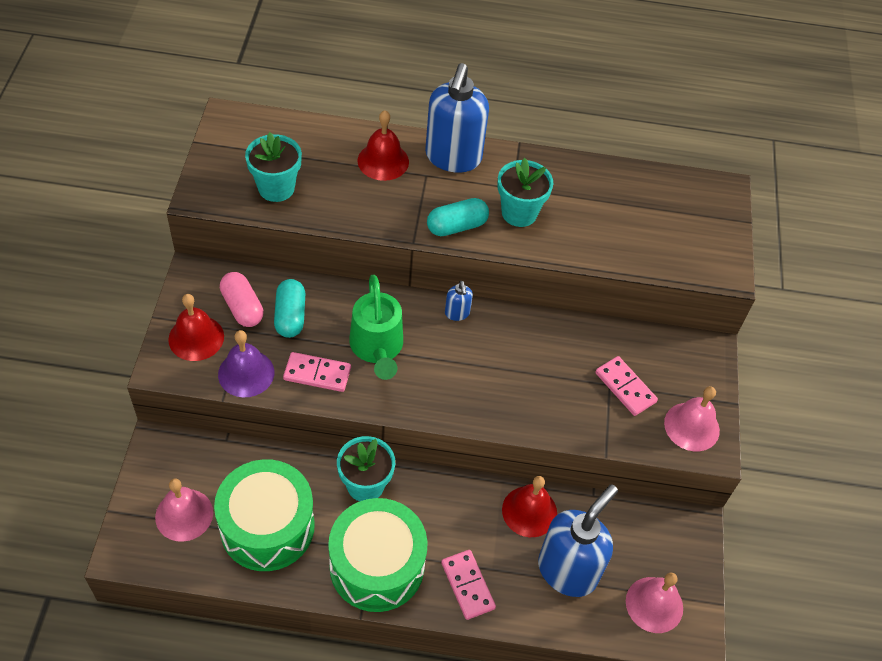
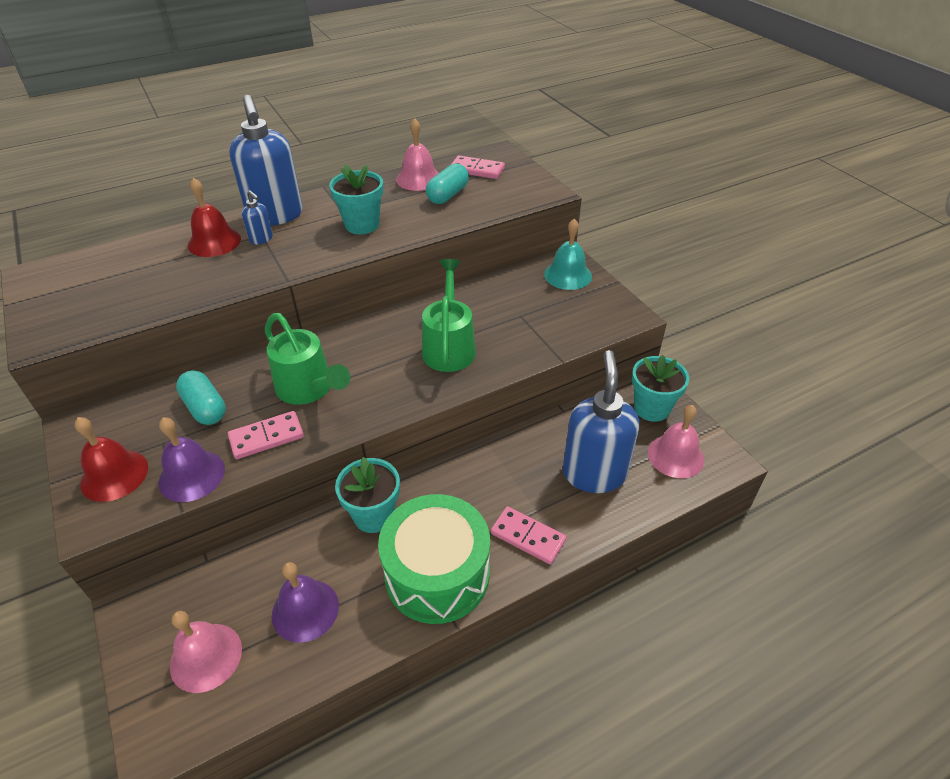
camera: 30 degrees left, 10 degrees down
(242, 307) = (149, 426): pink capsule -> none
(267, 527) = (305, 610): green drum -> purple bell
(276, 188) = (121, 301): turquoise flower pot -> turquoise flower pot (651, 408)
(457, 226) = (317, 254): turquoise capsule -> turquoise capsule (448, 195)
(457, 313) = (359, 331): blue soap dispenser -> blue soap dispenser (261, 239)
(520, 377) = (449, 346): none -> green watering can
(529, 511) = (527, 450): red bell -> none
(625, 387) = (533, 311): pink domino -> pink domino (477, 170)
(691, 426) = (602, 310): pink bell -> pink bell (418, 179)
(694, 366) = (568, 275): none -> turquoise bell

